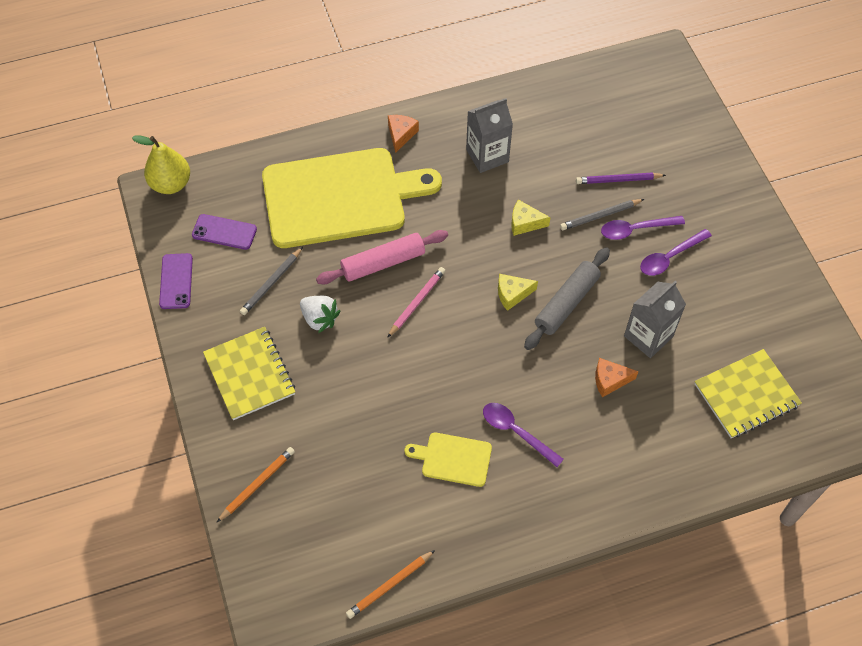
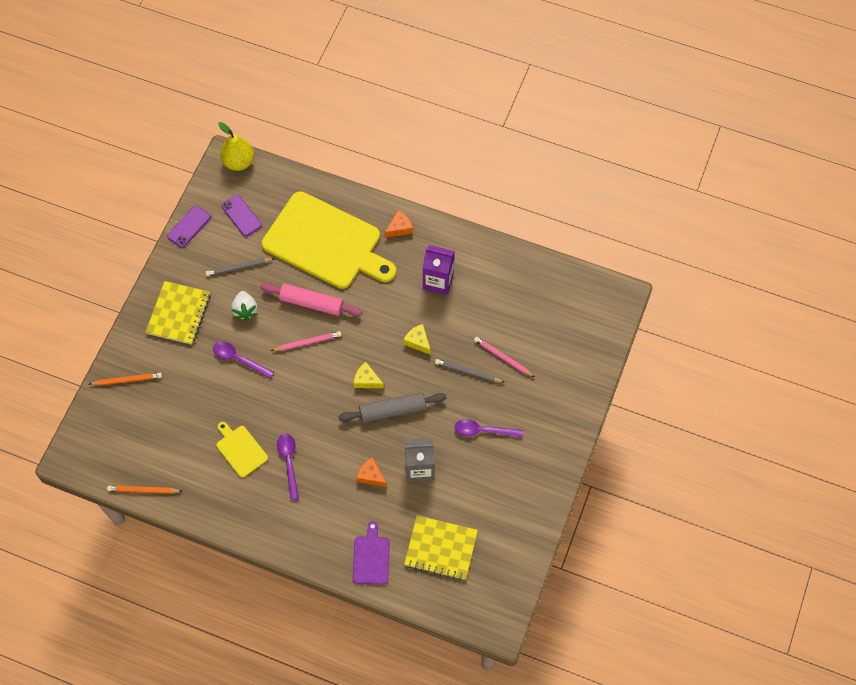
camera: 40 degrees right, 5 degrees up
(487, 156) = (438, 281): grey carton -> purple carton
(618, 180) = (502, 357): purple pencil -> pink pencil
(635, 229) = (480, 397): purple spoon -> purple spoon (239, 359)
(692, 458) = (371, 557): none -> purple cutting board

